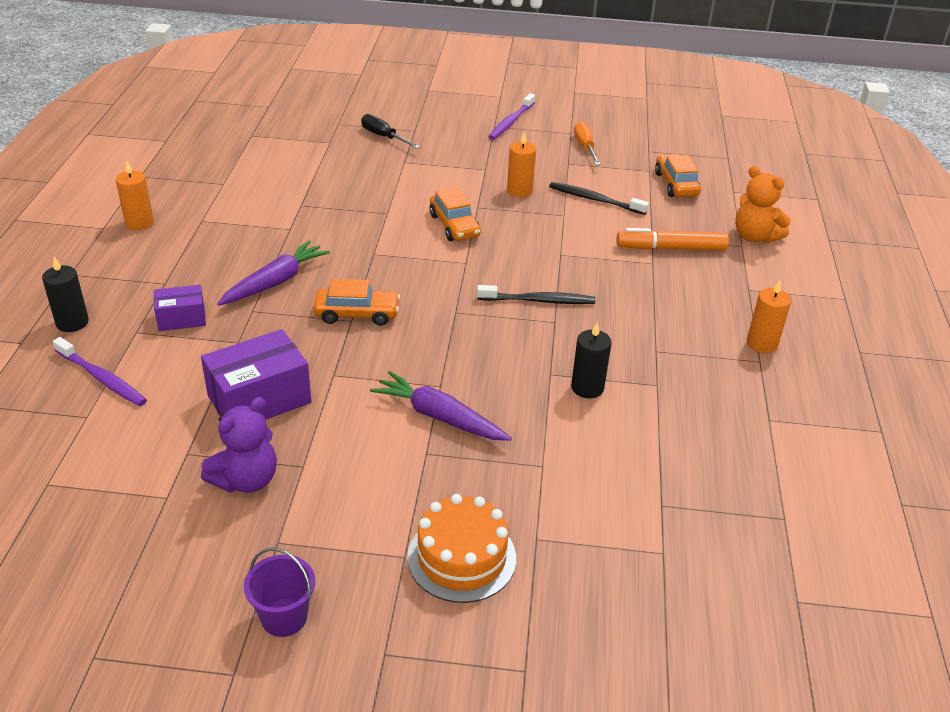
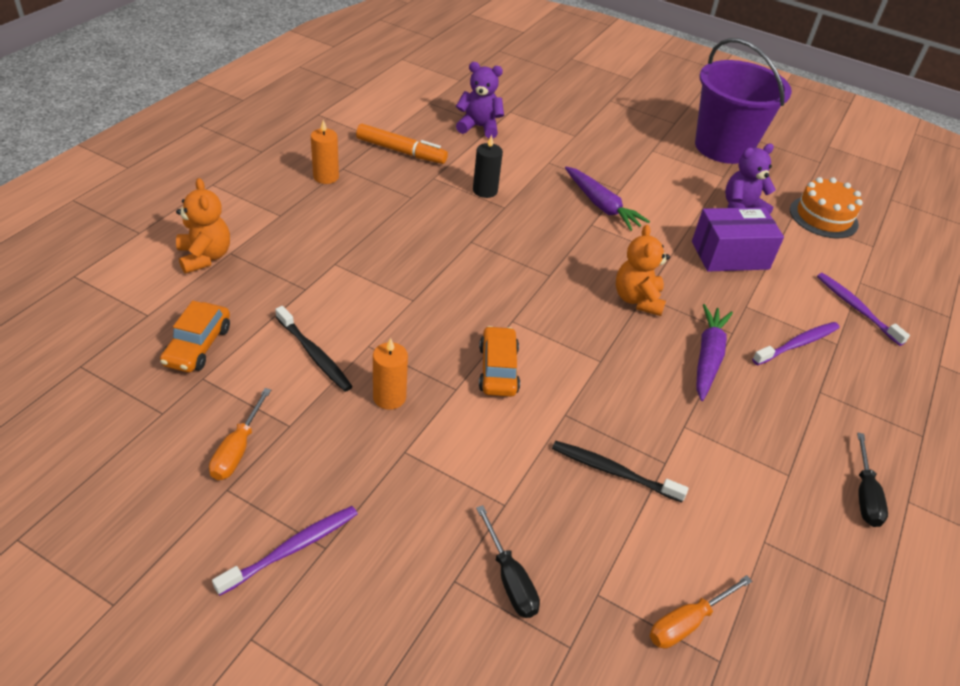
camera: 160 degrees left, 5 degrees up
(72, 322) = (899, 371): black candle -> none
(139, 223) = (865, 495): orange candle -> black screwdriver
(181, 318) = (797, 344): purple box -> purple toothbrush
(272, 143) = (687, 622): none -> orange screwdriver
(275, 282) = (708, 357): purple carrot -> purple carrot turned 135 degrees clockwise
(284, 617) = (723, 147): purple bucket -> purple bucket, size x2.36
(357, 314) = (637, 299): orange car -> orange teddy bear
(461, 557) = (621, 140): orange cake -> orange cake (823, 217)
(538, 301) = (470, 262): black toothbrush -> black toothbrush (613, 471)
(671, 248) = (301, 271): orange marker -> orange marker (401, 151)
(677, 494) = (479, 127): none -> purple teddy bear

